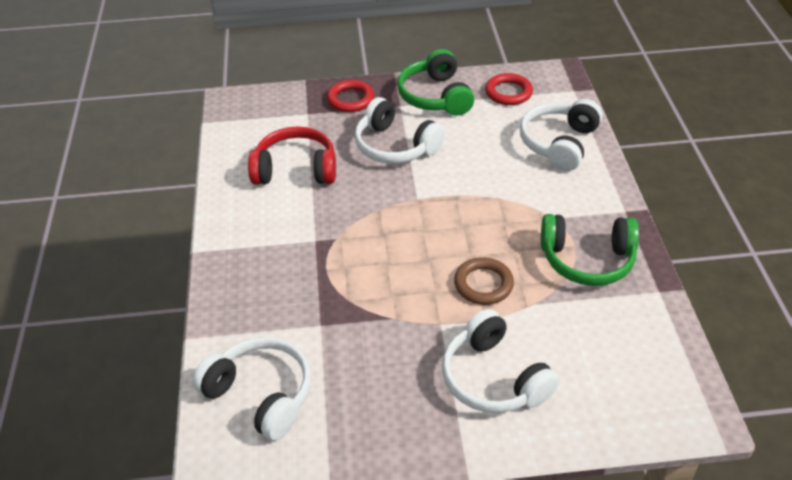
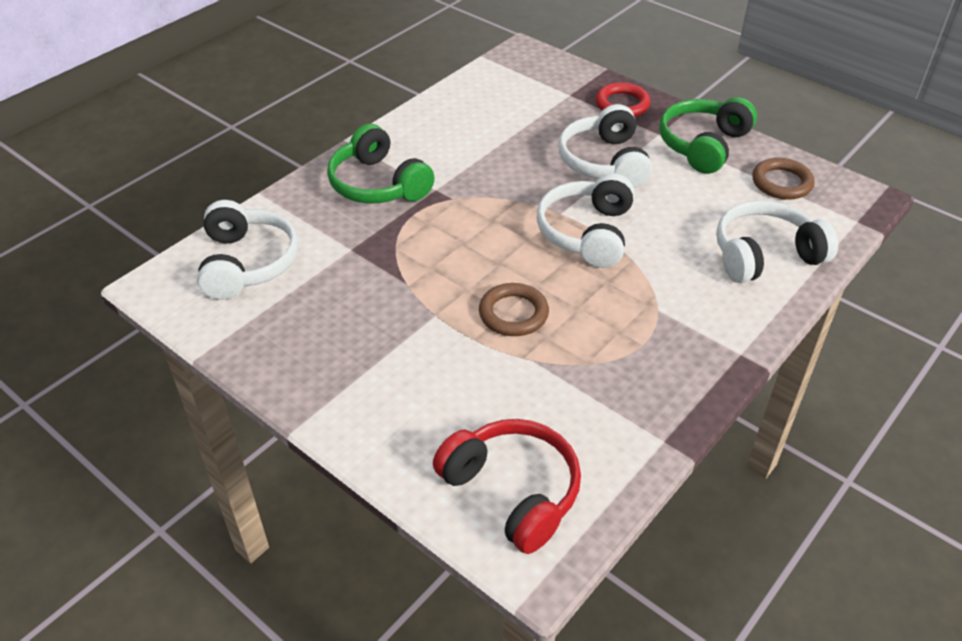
camera: 45 degrees right, 0 degrees up
(295, 170) = (497, 130): red headphones -> red headphones (512, 491)
(494, 378) = (413, 385): white headphones -> white headphones (587, 233)
(508, 92) = (781, 183): red ring -> brown ring
(587, 259) = (636, 364): green headphones -> green headphones (378, 184)

